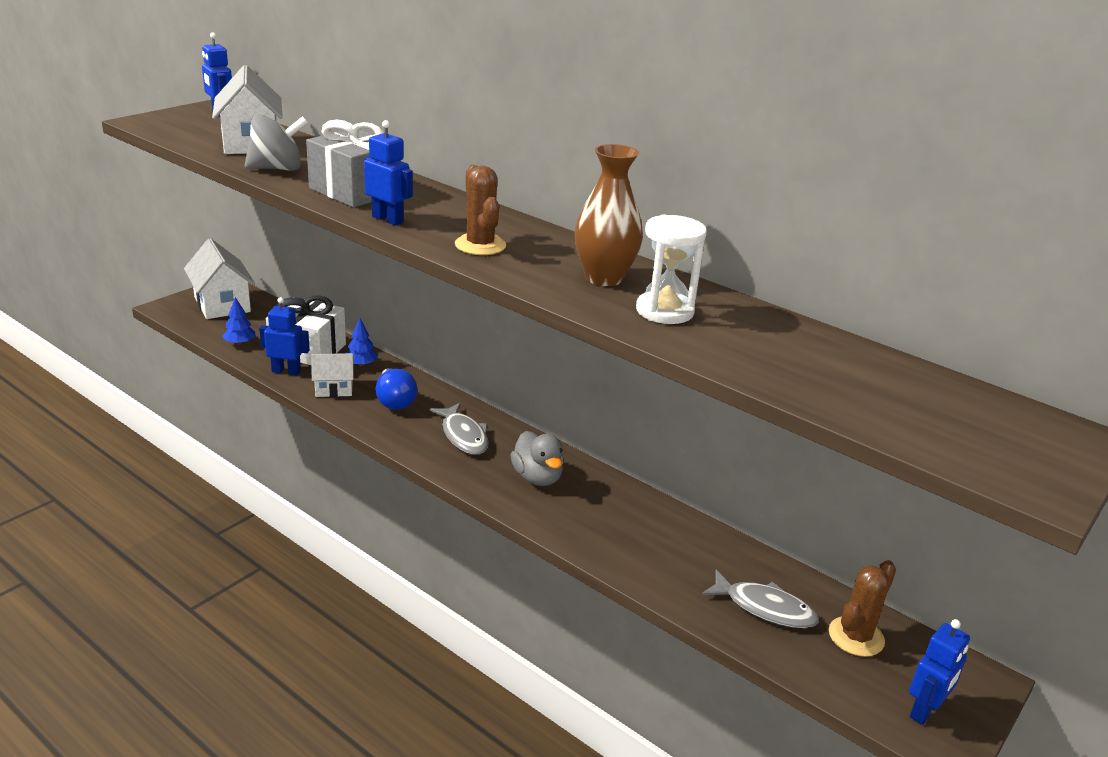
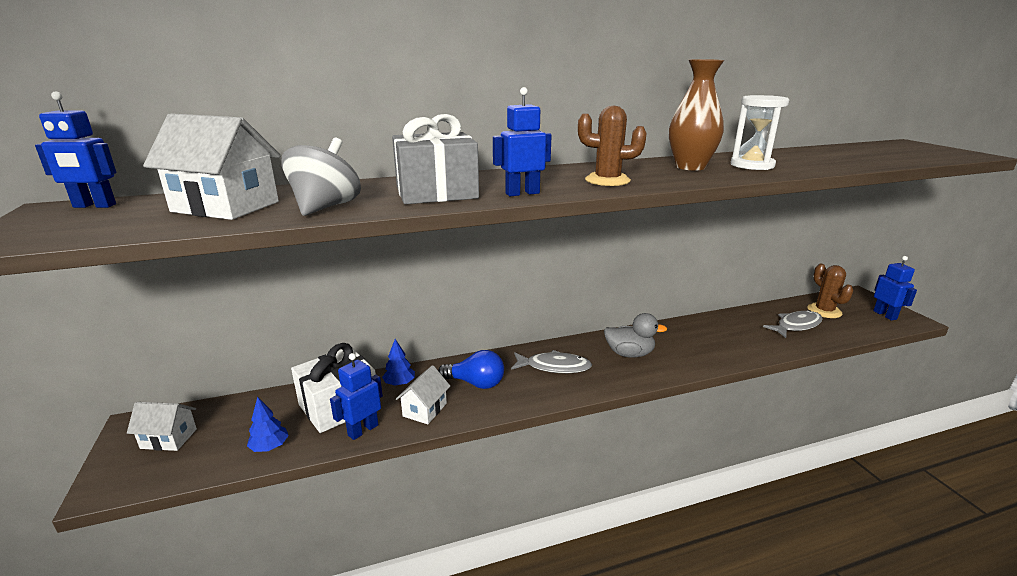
camera: 55 degrees left, 5 degrees down
(222, 304) = (169, 439): white house -> white house, size x0.59

